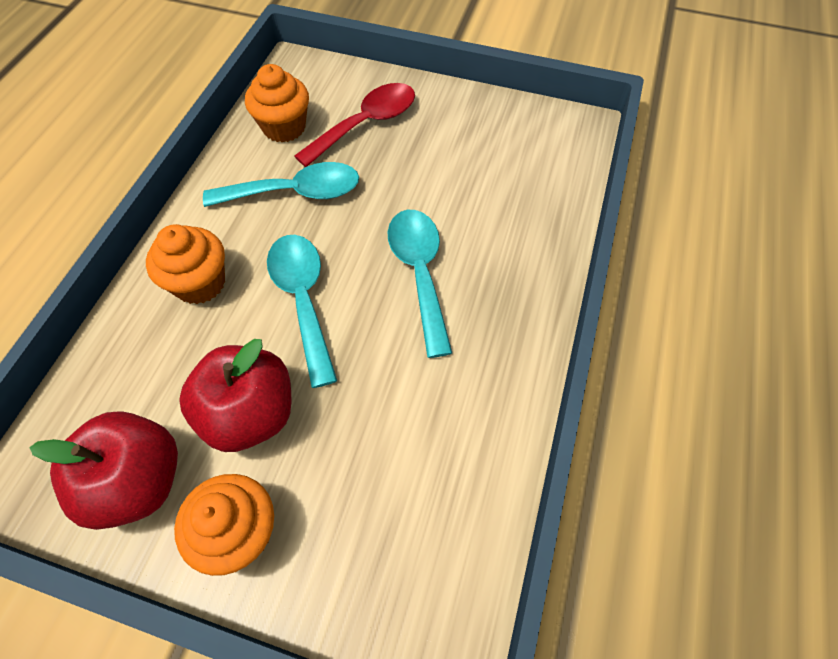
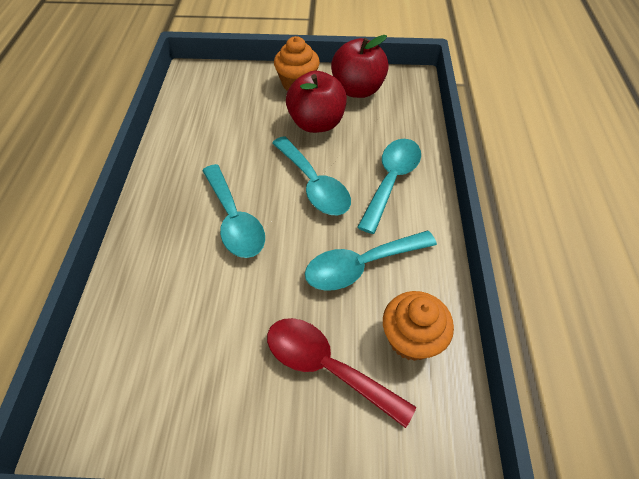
camera: 165 degrees right, 5 degrees down
(200, 283) = (391, 180): orange cupcake -> turquoise spoon
(366, 124) = (326, 366): red spoon -> red spoon turned 90 degrees clockwise

